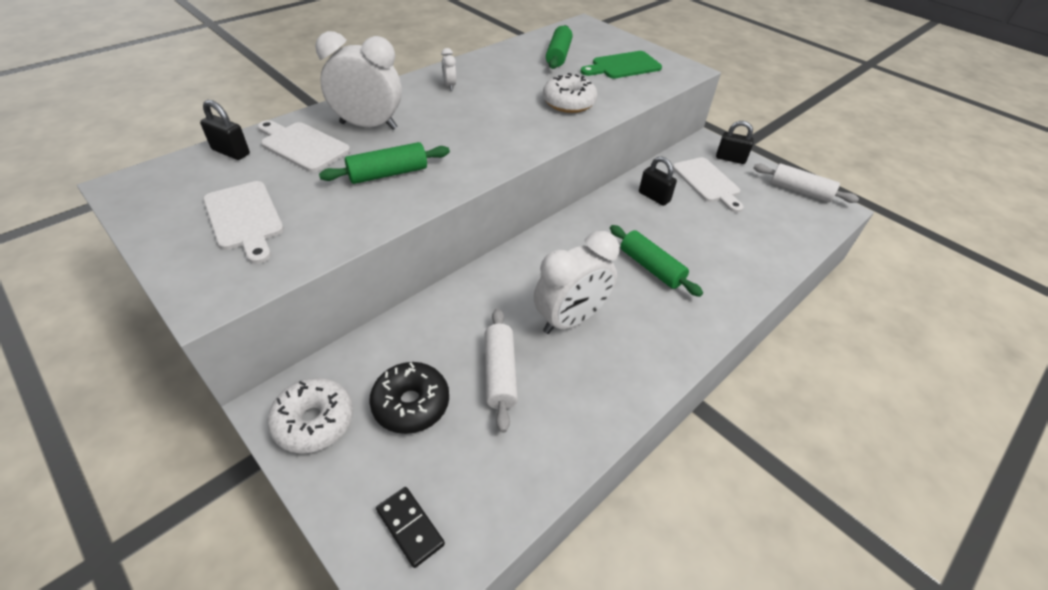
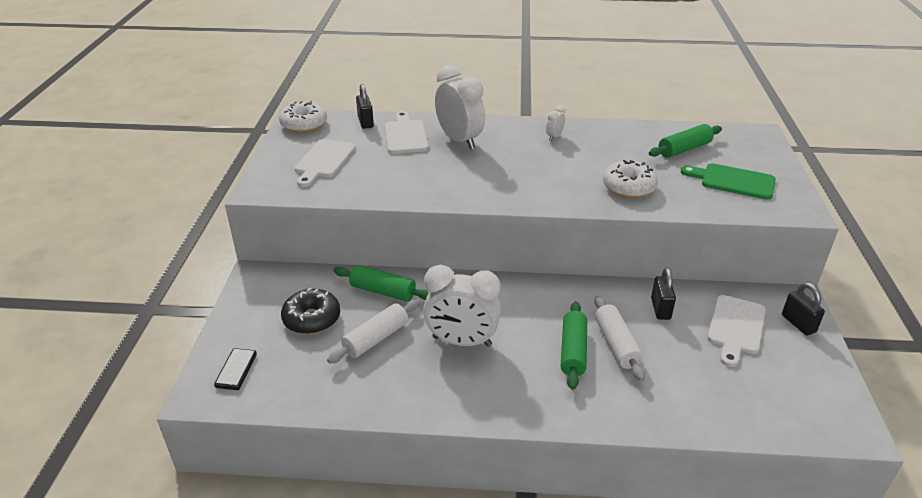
camera: 50 degrees right, 10 degrees down
(314, 421) = (262, 294): white donut -> white donut (304, 124)
(388, 174) = (427, 174): green rolling pin -> green rolling pin (383, 291)
(800, 191) = (834, 391): white rolling pin -> white rolling pin (616, 344)

